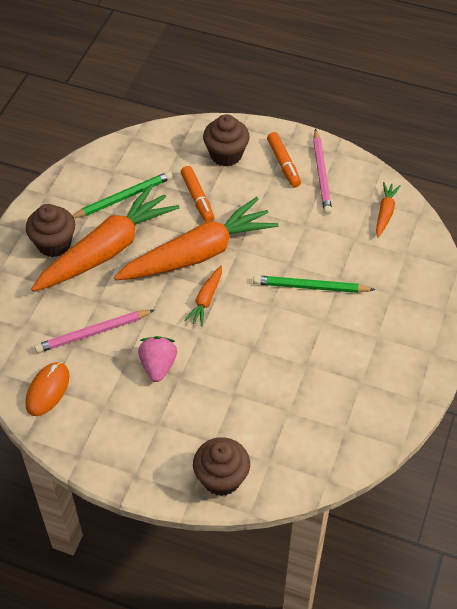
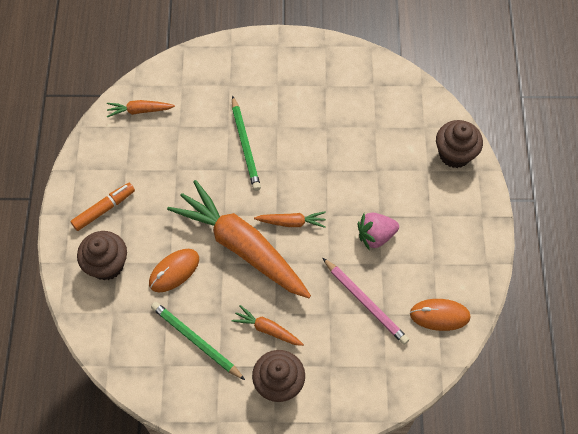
camera: 110 degrees left, 10 degrees up
(107, 250) = (267, 329): orange carrot -> orange carrot, size x0.43
(197, 198) = (174, 271): orange marker -> orange mouse
(321, 174) = (107, 173): pink pencil -> none

